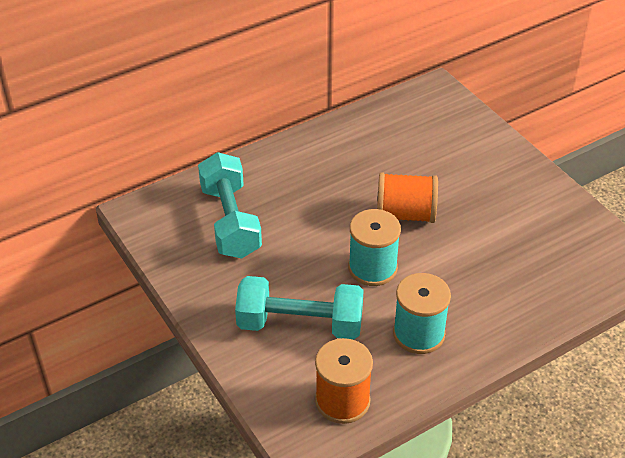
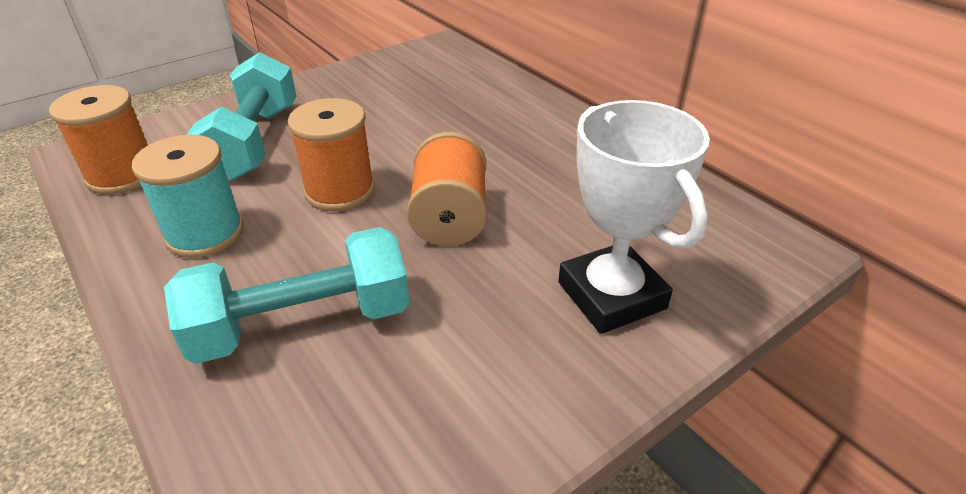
camera: 85 degrees right, 5 degrees down
(230, 221) = (428, 91): turquoise dumbbell -> turquoise dumbbell (302, 323)
(372, 268) = (340, 191): turquoise spool -> orange spool
(473, 156) = (611, 295): none -> white trophy

